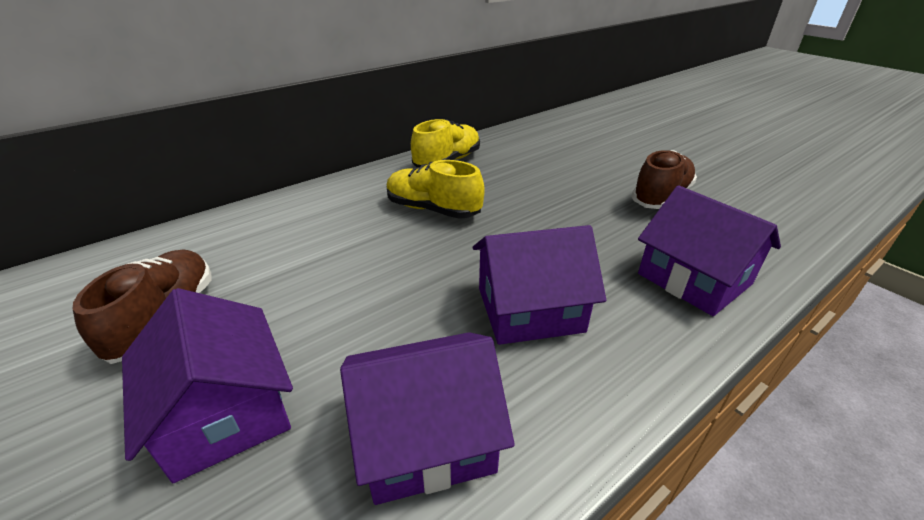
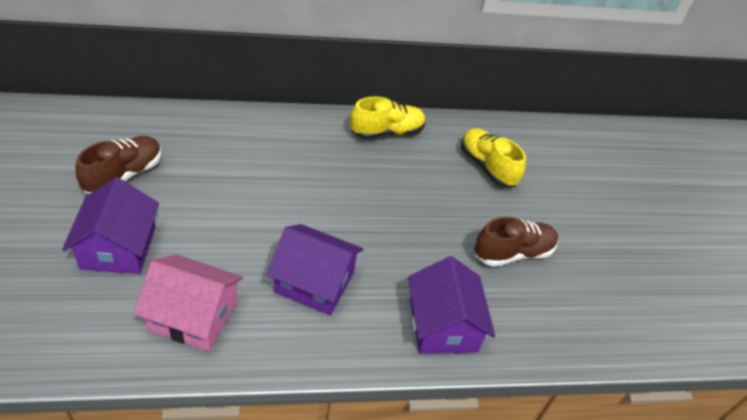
camera: 25 degrees right, 10 degrees up
(426, 437) = (193, 316): purple house -> pink house
(433, 209) = (331, 174): yellow shoe -> yellow shoe (487, 167)

